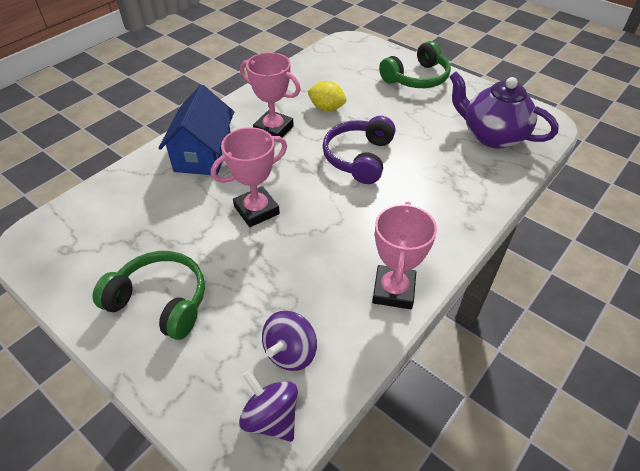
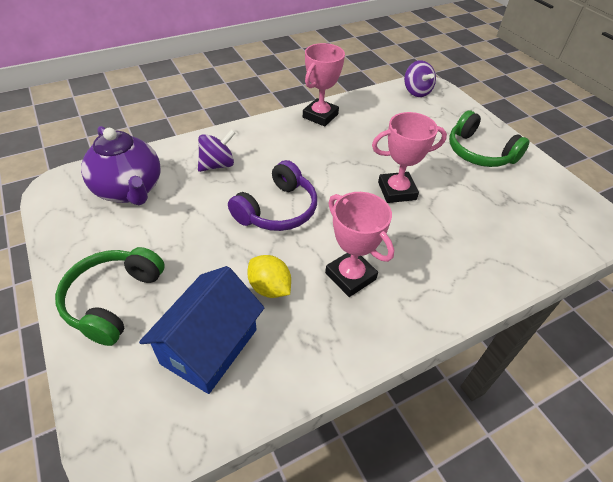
camera: 160 degrees left, 0 degrees up
(203, 154) = (441, 267): blue house -> blue house (209, 346)
(290, 352) = (398, 109): purple spinning top -> purple spinning top (217, 165)
(416, 78) = (113, 300): green headphones -> green headphones turned 60 degrees counterclockwise

